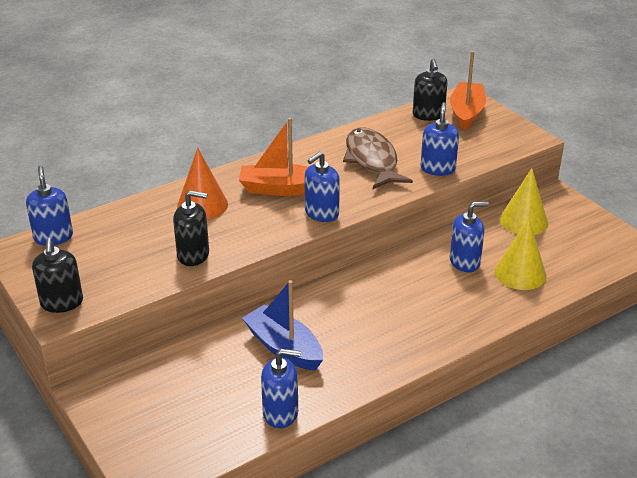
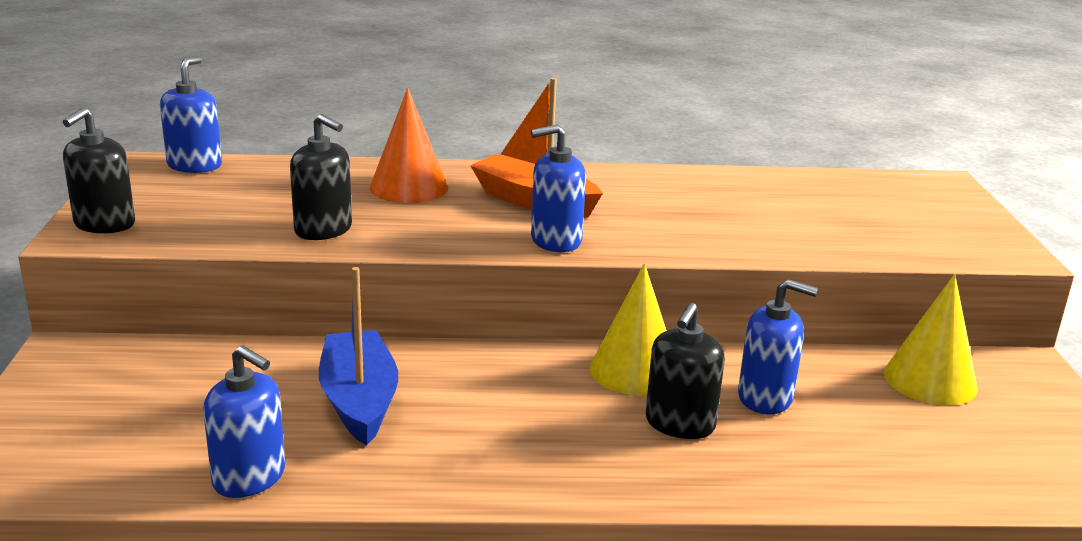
camera: 30 degrees right, 10 degrees down
(372, 160) = (707, 208): brown fish -> none
(428, 115) = (858, 186): black soap dispenser -> black soap dispenser (679, 424)
(438, 169) = (801, 245): blue soap dispenser -> none
(466, 113) = (926, 199): orange boat -> none
(520, 273) = (850, 446): yellow cone -> yellow cone (634, 370)

